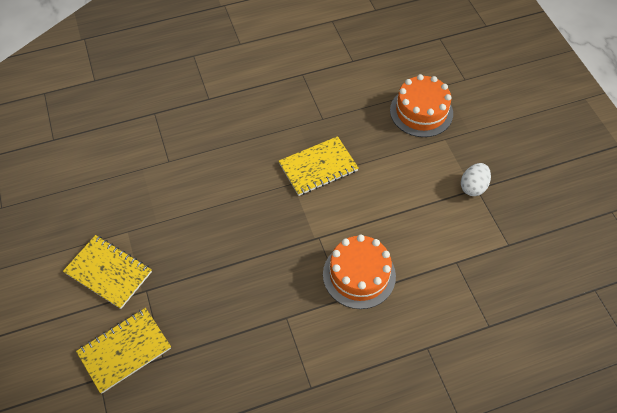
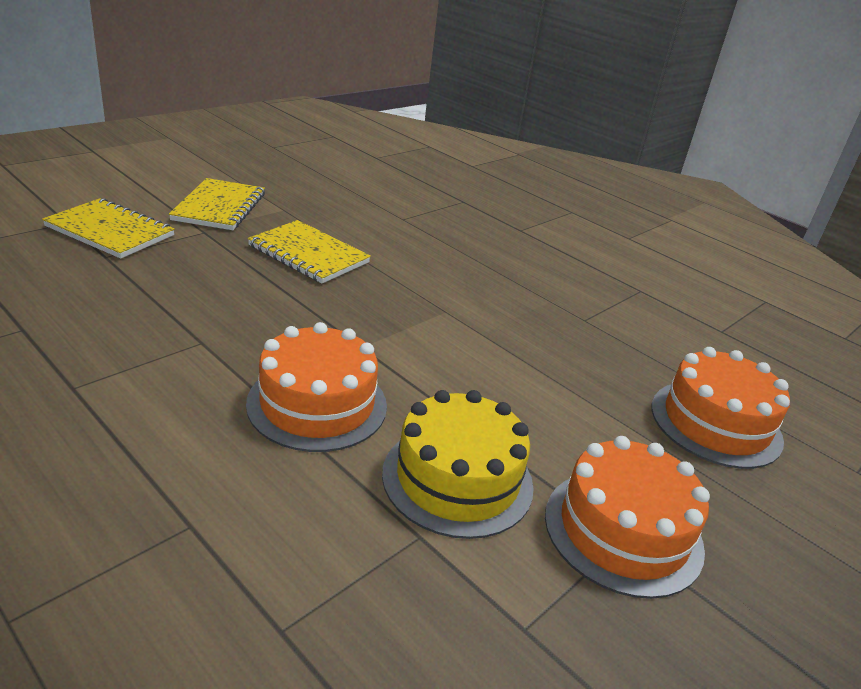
camera: 60 degrees right, 25 degrees down
(318, 167) = (494, 329): yellow notebook -> yellow notebook (308, 254)
(428, 234) = (457, 479): none -> yellow cake
(473, 187) = (623, 531): white egg -> orange cake

